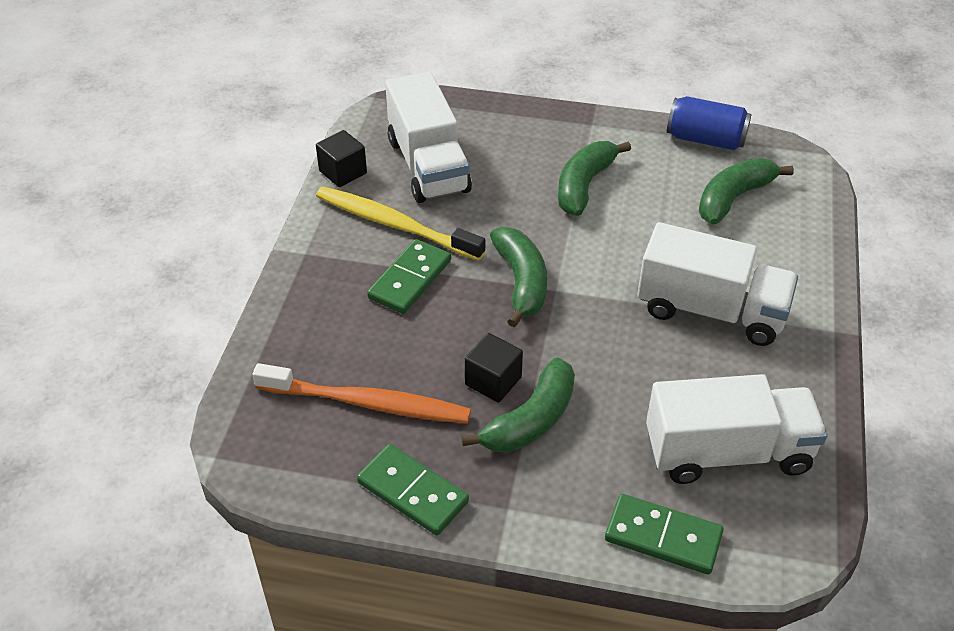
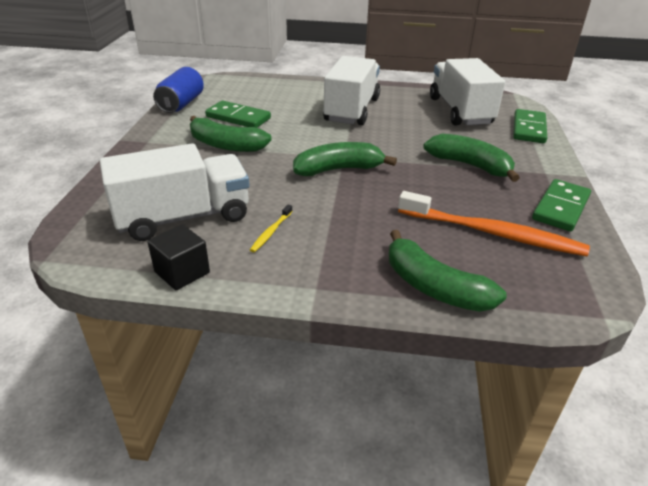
camera: 95 degrees left, 10 degrees down
(367, 403) = (492, 233): orange toothbrush -> orange toothbrush turned 105 degrees clockwise
(395, 224) = (271, 232): yellow toothbrush -> yellow toothbrush, size x0.41
(410, 279) = (344, 220): green domino -> green domino (238, 117)
(493, 381) = (442, 179): black cube -> none
(733, 198) = (246, 99): green banana -> green banana (434, 287)

